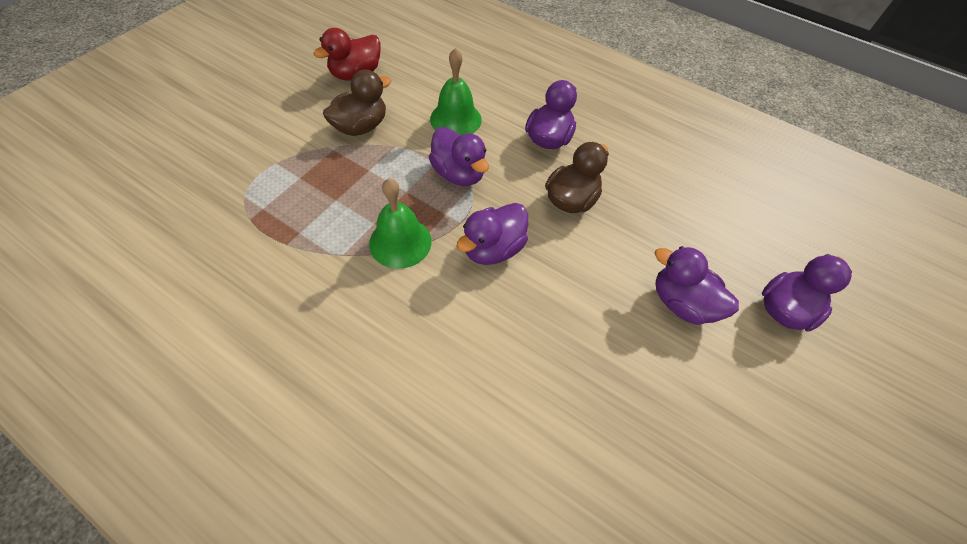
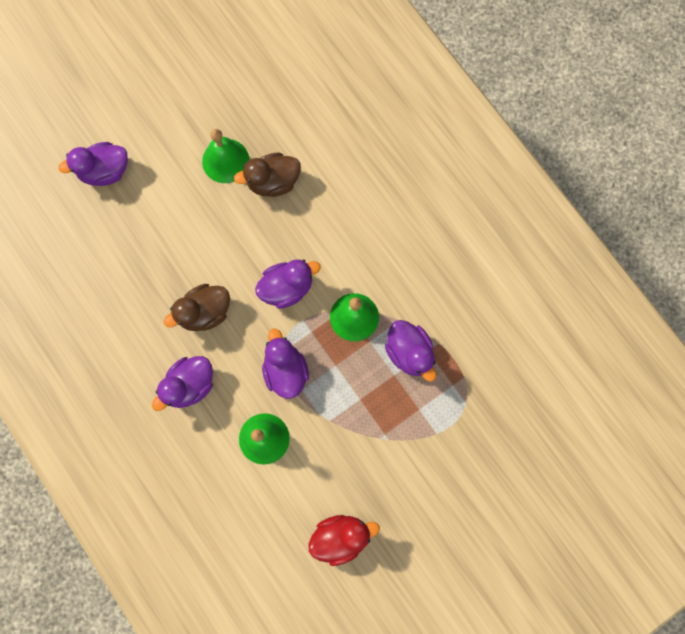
camera: 155 degrees left, 20 degrees up
(361, 126) = (354, 456): brown duck -> brown duck (273, 182)
(652, 377) = (225, 160): none -> green bell
(681, 303) = (174, 200): purple duck -> purple duck (409, 353)

